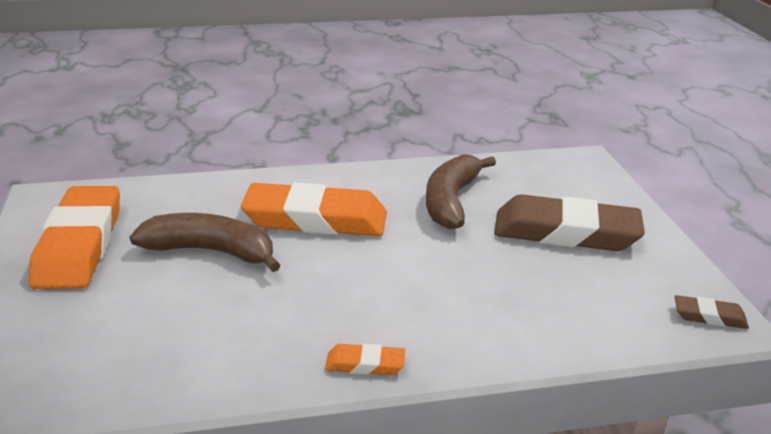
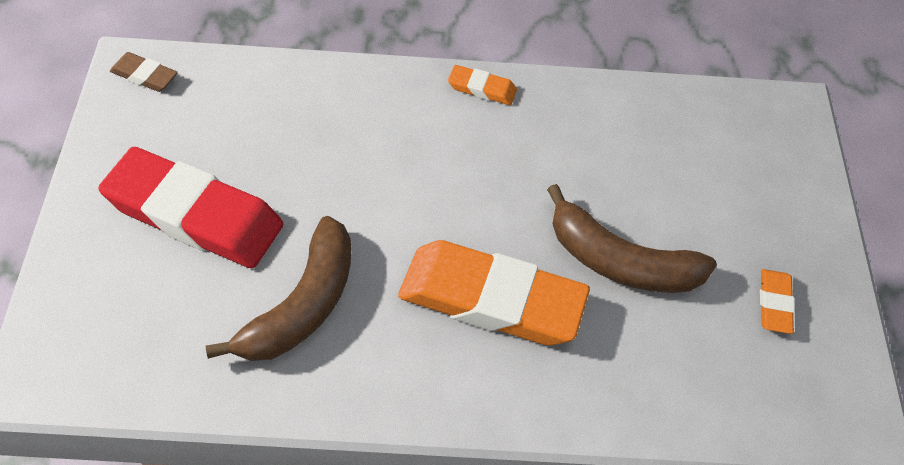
camera: 170 degrees left, 25 degrees up
(80, 244) = (774, 304): orange eraser -> orange eraser, size x0.43
(566, 232) = (194, 214): brown eraser -> red eraser

